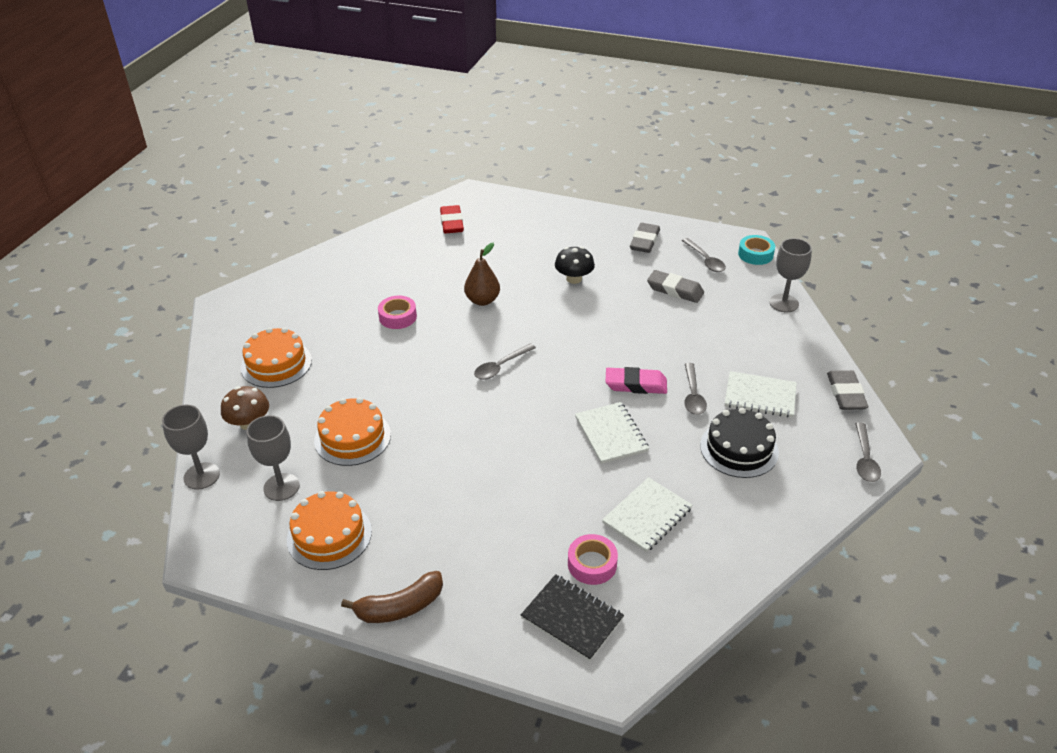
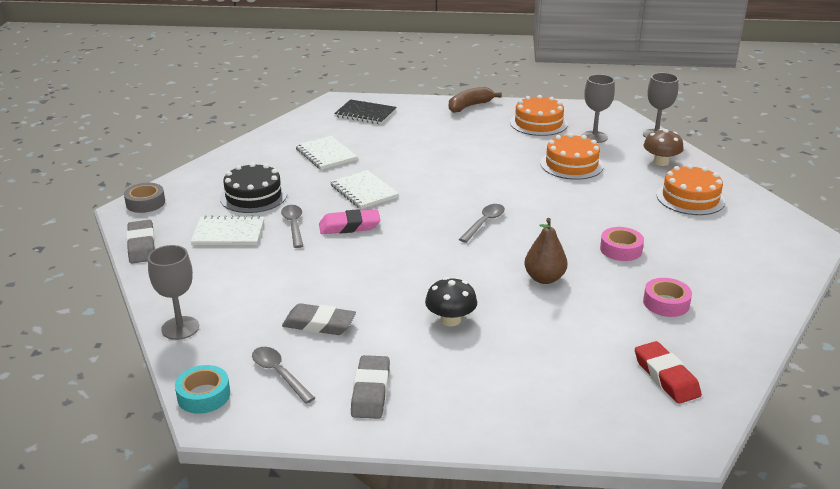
camera: 165 degrees right, 10 degrees down
(592, 564) = (359, 132): pink tape -> pink tape (666, 303)
(647, 516) = (326, 154): white notebook -> white notebook turned 60 degrees counterclockwise
(865, 459) = (145, 203): grey spoon -> grey tape

